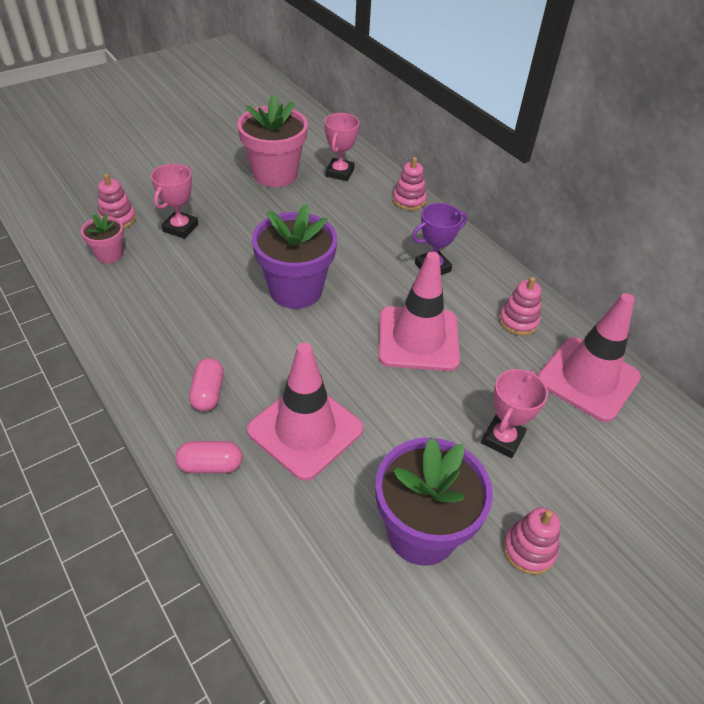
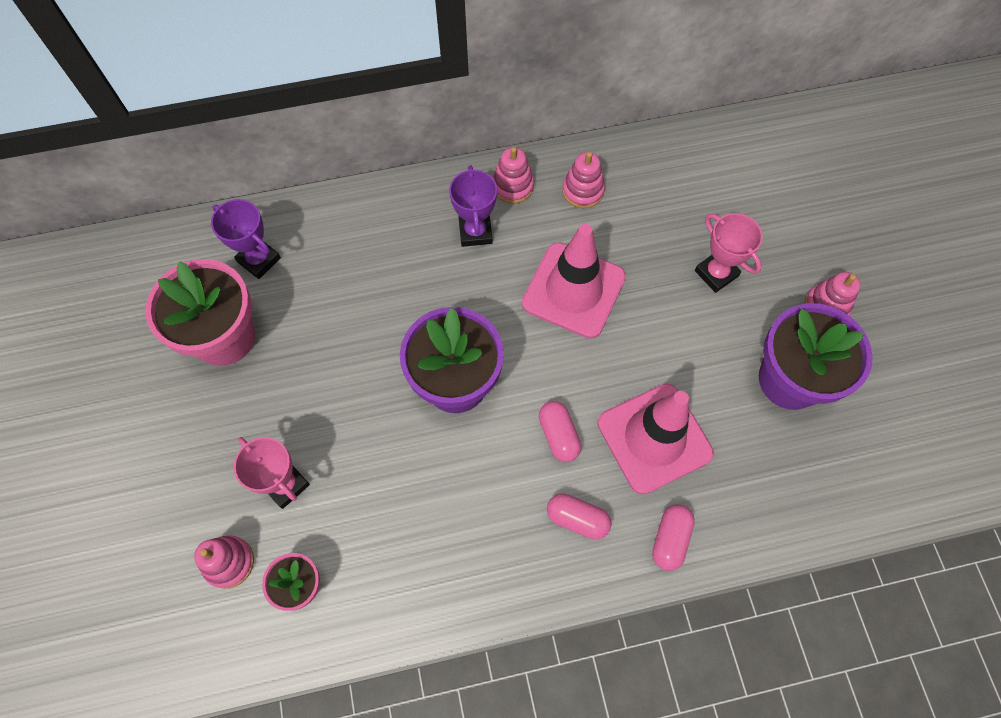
camera: 65 degrees left, 20 degrees up
(279, 362) = (558, 435): none -> pink capsule
(340, 173) = (259, 260): pink trophy -> purple trophy
(409, 200) = (350, 206): pink stacking toy -> pink stacking toy (512, 186)
(588, 379) = (672, 171): pink traffic cone -> none

